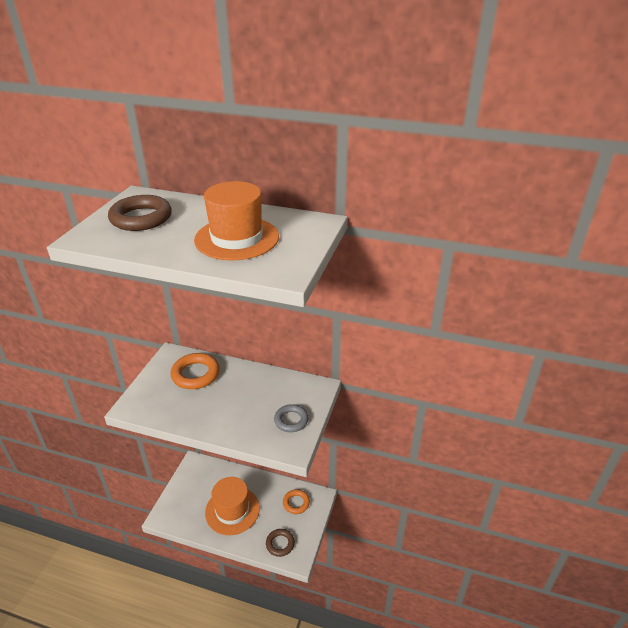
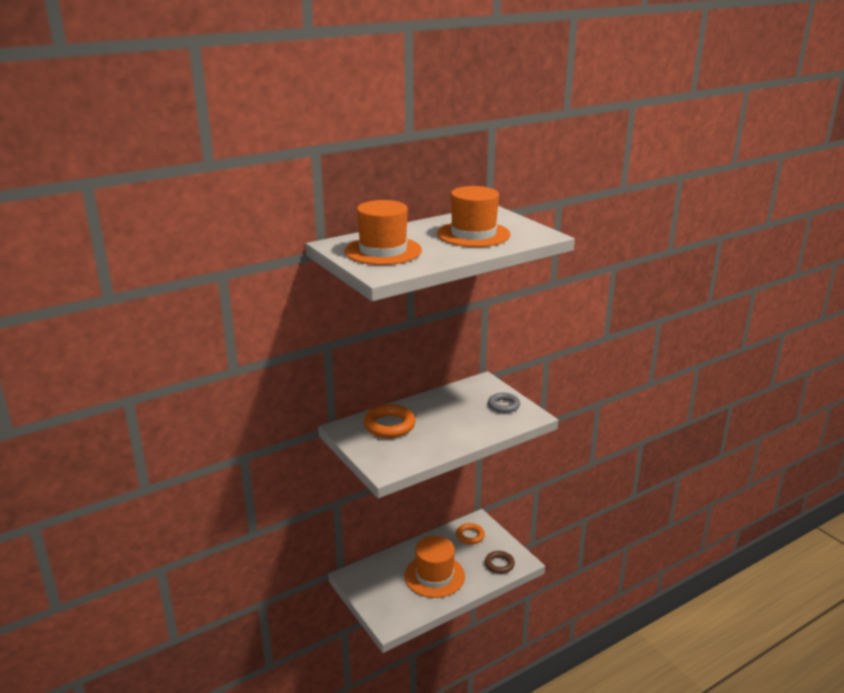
camera: 50 degrees left, 10 degrees down
(141, 218) = (383, 251): brown ring -> orange hat

